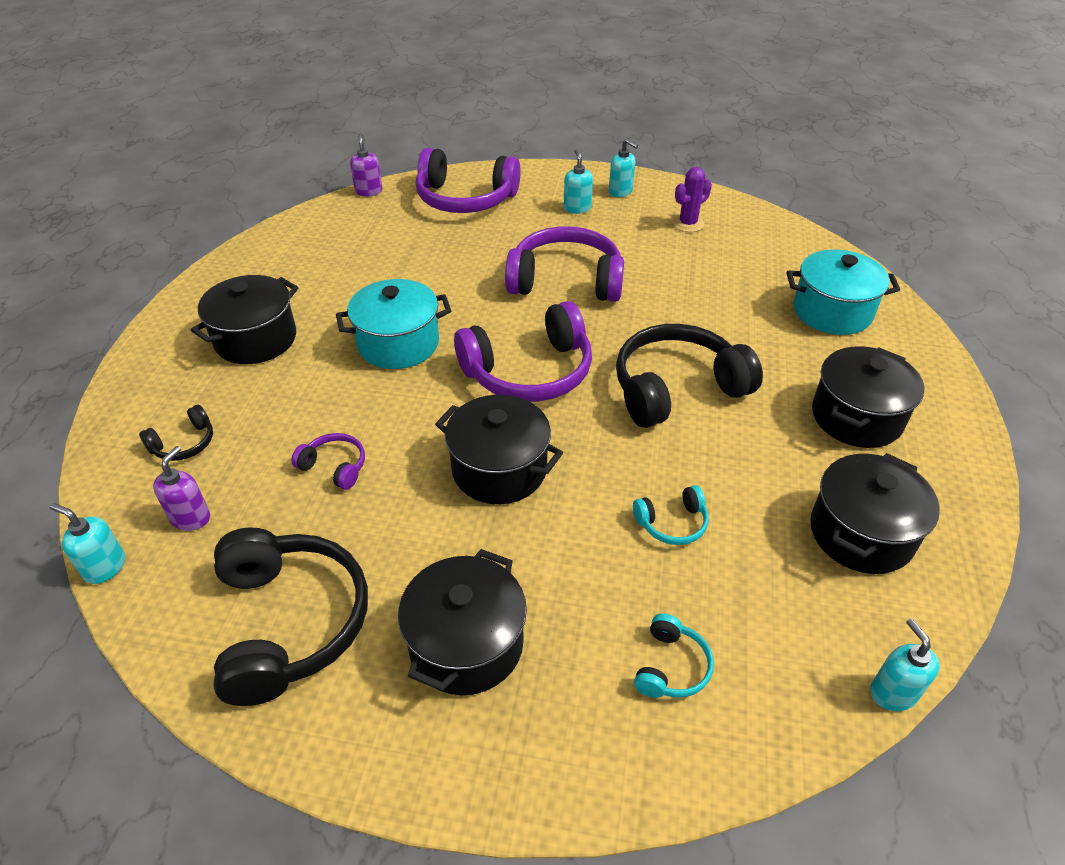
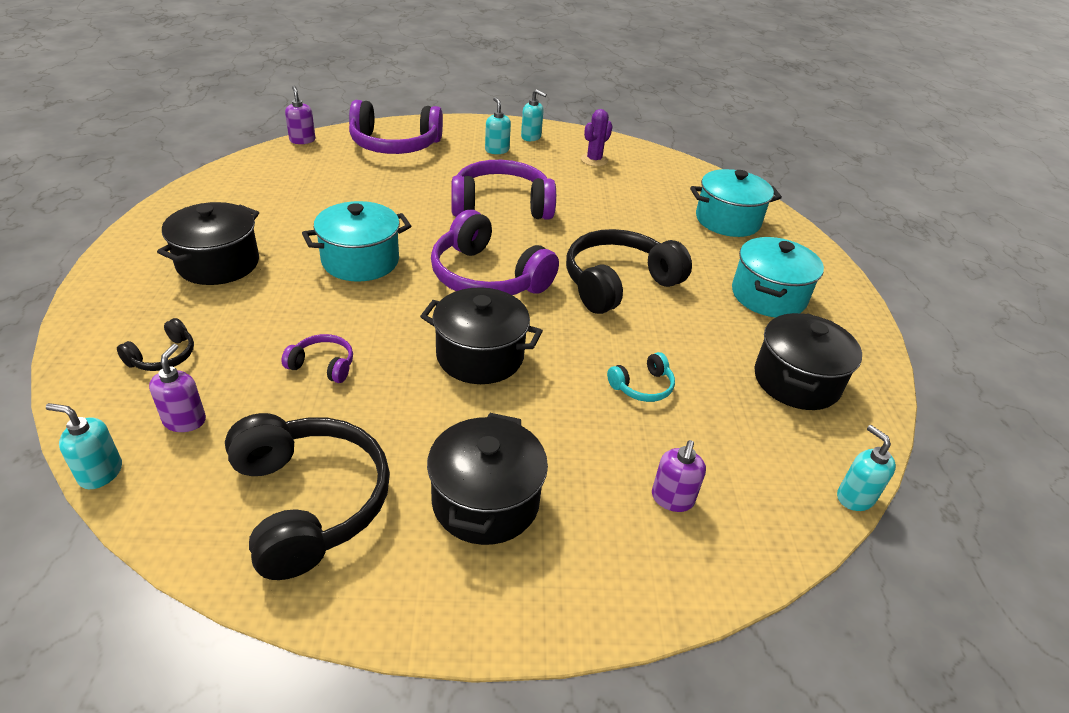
camera: 15 degrees left, 5 degrees down
(529, 372) = (487, 277): purple headphones -> purple headphones turned 75 degrees clockwise
(671, 667) = (672, 499): turquoise headphones -> purple soap dispenser
(856, 417) = (768, 296): black pot -> turquoise pot

